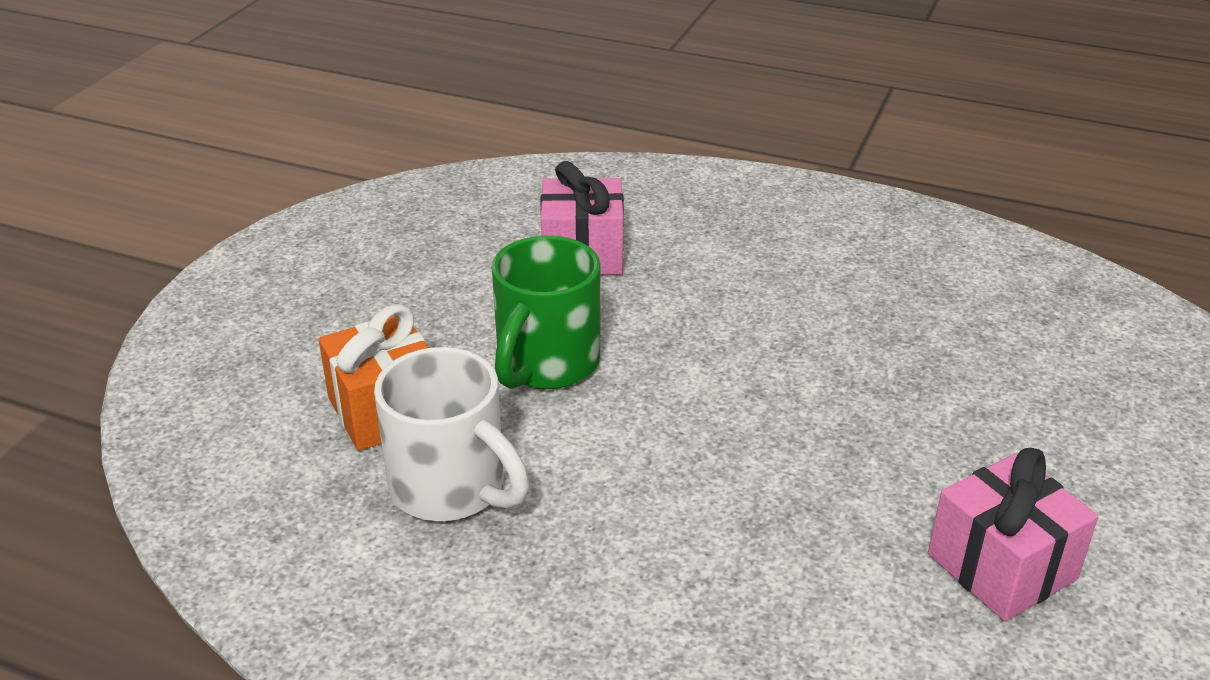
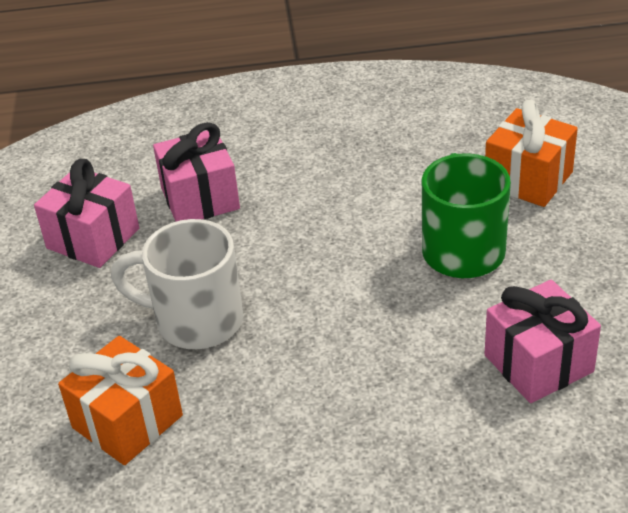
camera: 155 degrees right, 5 degrees up
(451, 489) = (437, 156): white mug -> white mug (195, 321)
(819, 566) = (200, 198): none -> pink gift
(999, 341) = (127, 421): none -> orange gift

